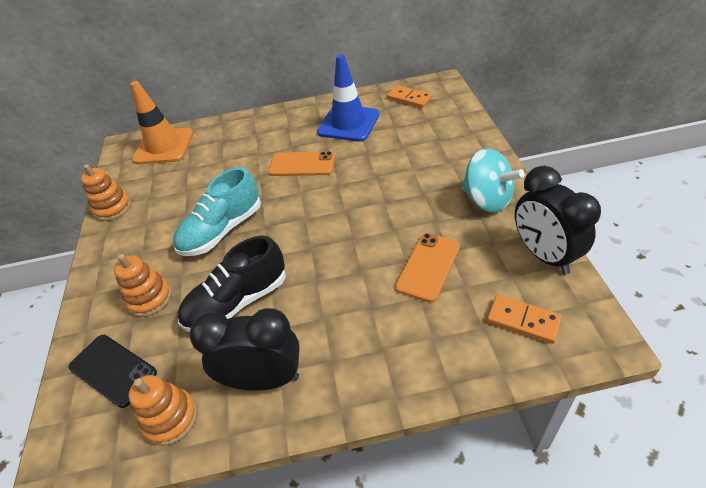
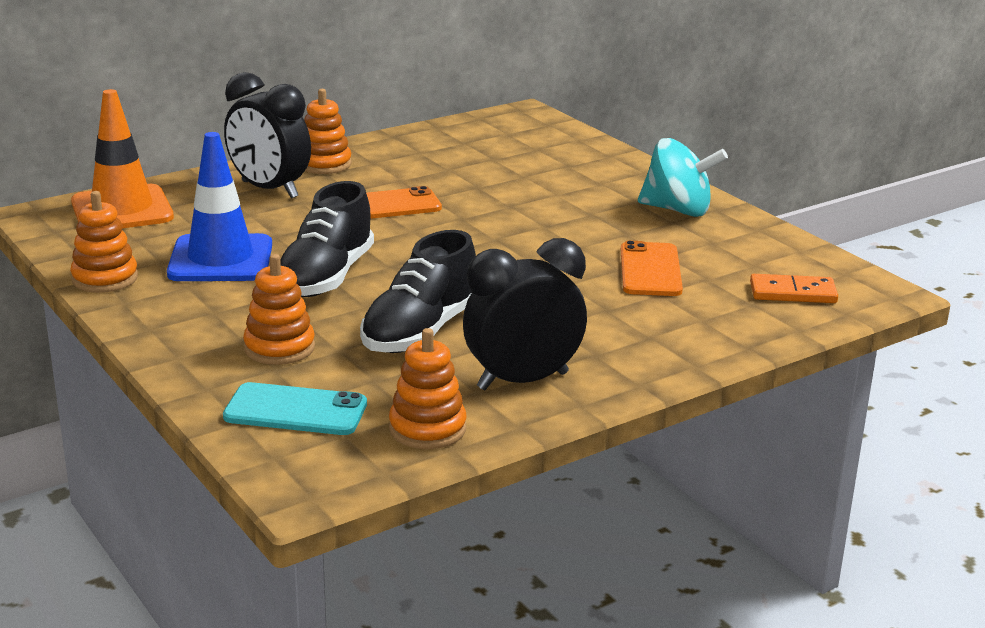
camera: 30 degrees left, 20 degrees down
(113, 370) = (295, 410): black phone -> turquoise phone
(222, 230) = (326, 277): turquoise shoe -> black shoe
(292, 119) = (324, 164): none -> orange stacking toy
(348, 123) = (420, 161): blue traffic cone -> blue traffic cone (220, 259)
(409, 98) = (491, 131): orange domino -> none
(544, 255) = (779, 244): black clock -> black clock (269, 190)

